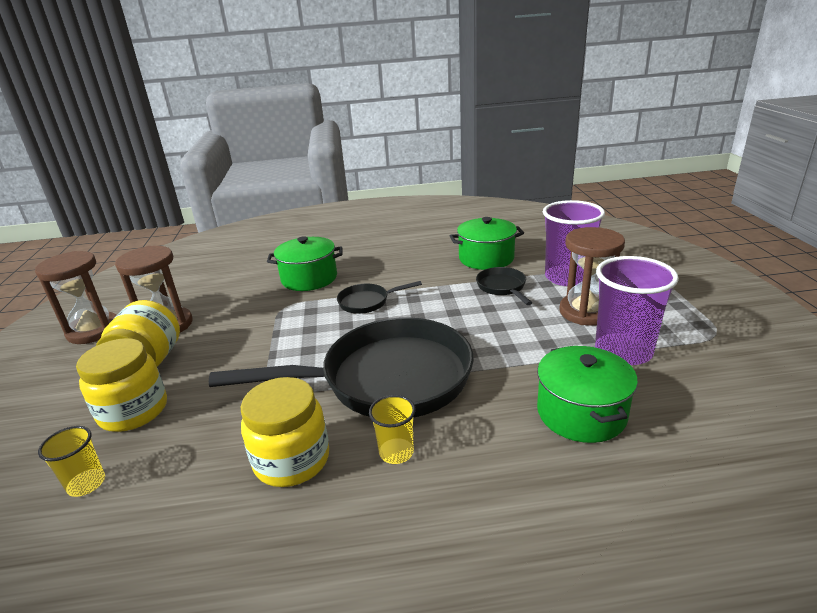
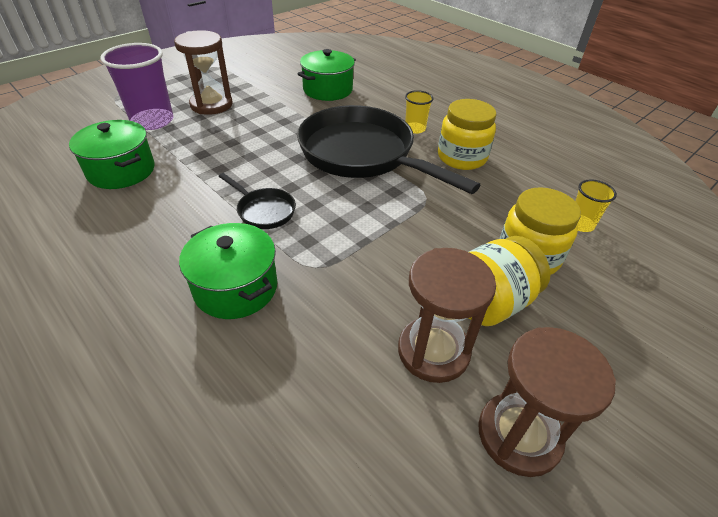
camera: 130 degrees left, 15 degrees up
(502, 287) = (188, 145): black pan -> none
(623, 351) = (256, 87): purple cup -> none

